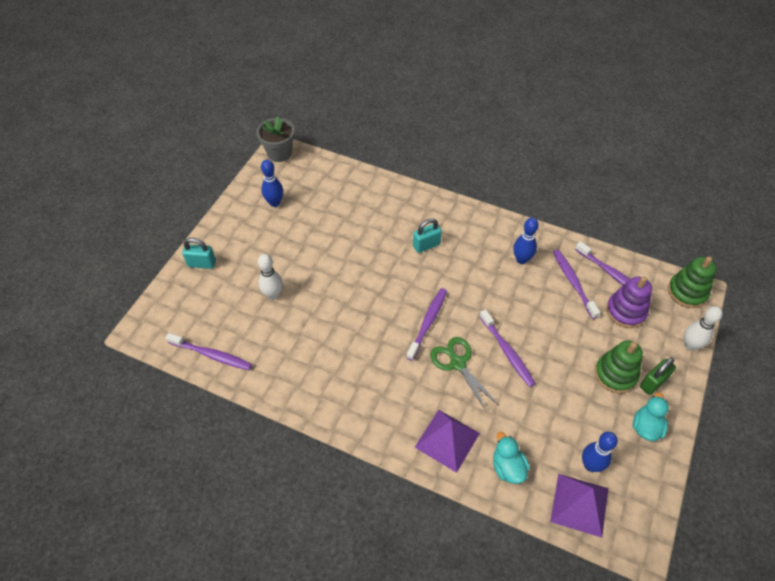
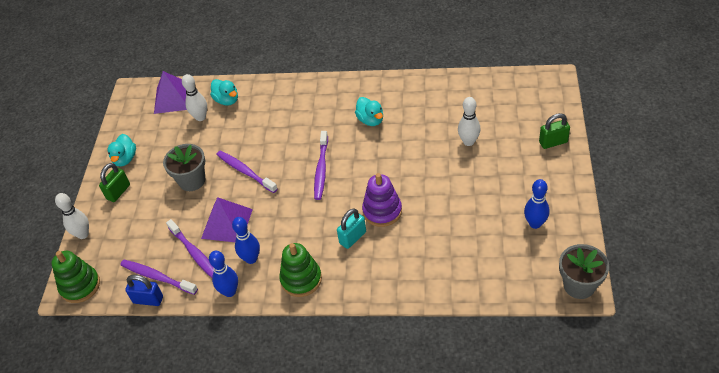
camera: 165 degrees right, 5 degrees down
(202, 264) = (553, 142): turquoise padlock -> green padlock
(211, 355) = (483, 85): purple toothbrush -> none
(352, 361) = (370, 120): none -> turquoise duck
(447, 440) = (275, 100): purple pyramid -> purple pyramid (227, 223)
(457, 363) = (284, 149): green scissors -> none
(546, 453) = (200, 117): none -> white bowling pin
(567, 364) = (192, 180): none -> grey flower pot
(590, 465) = (167, 121): blue bowling pin -> blue bowling pin (230, 291)
(615, 374) = (150, 187): green stacking toy -> green stacking toy (301, 279)
(620, 257) = (148, 300): none -> blue padlock
(626, 311) = (142, 244): purple stacking toy -> purple stacking toy (382, 211)

